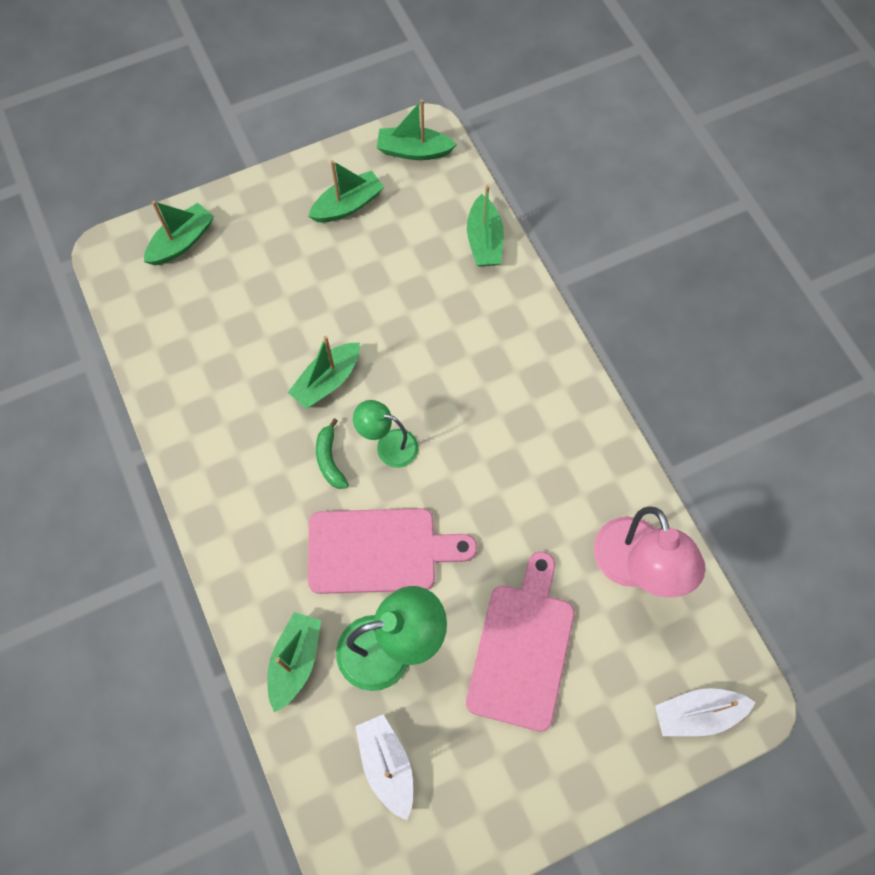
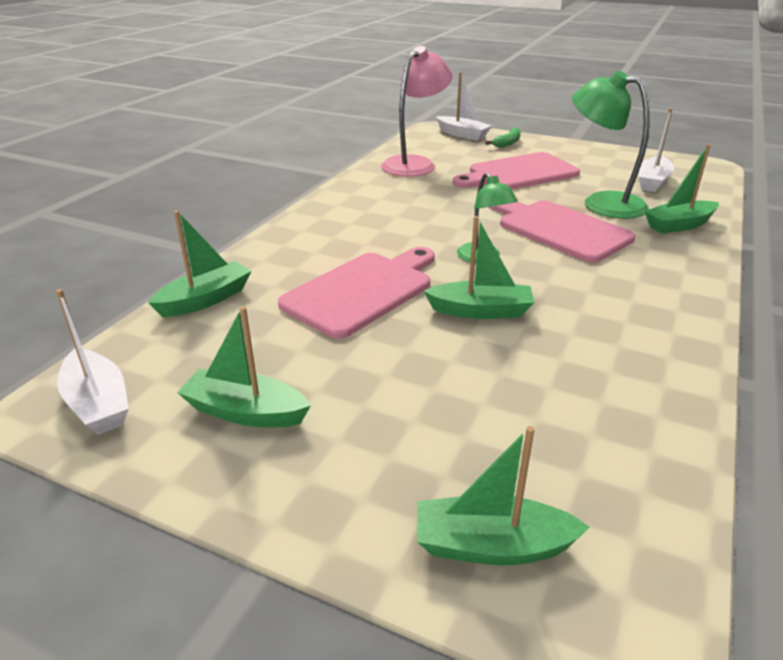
camera: 130 degrees left, 35 degrees down
(330, 459) = (541, 276): green banana -> green banana (507, 143)
(414, 151) = (98, 403): green boat -> white boat
(415, 332) = (362, 291): none -> pink cutting board

